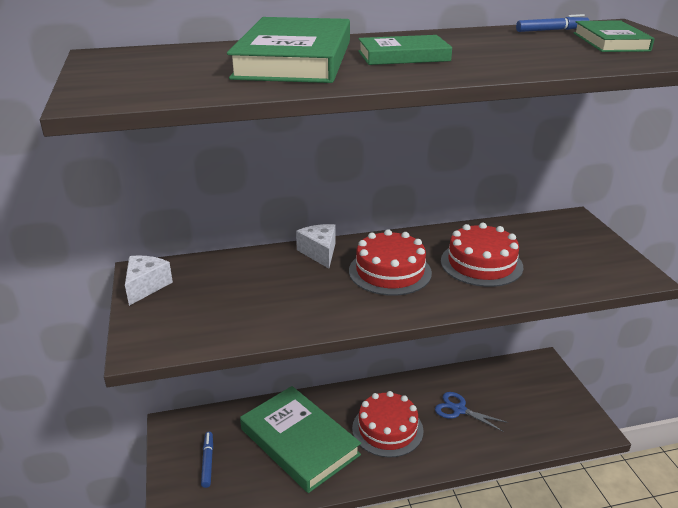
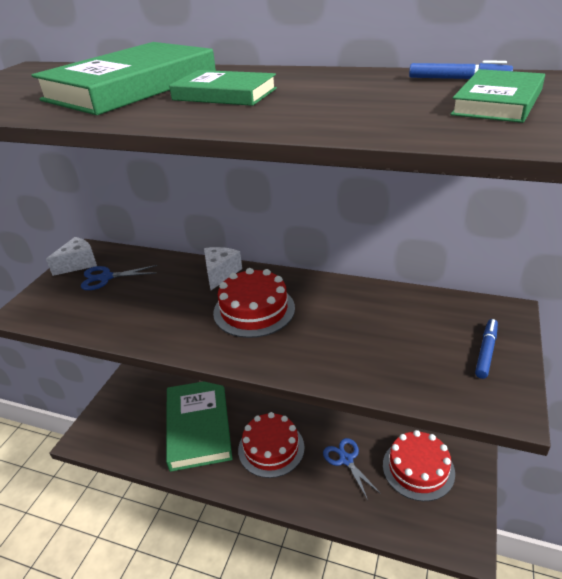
camera: 35 degrees right, 5 degrees up
(200, 289) = (106, 277): none -> blue scissors
(207, 462) = (129, 412): blue marker -> blue marker (486, 352)
(481, 264) = (344, 330): red cake -> red cake (418, 468)

